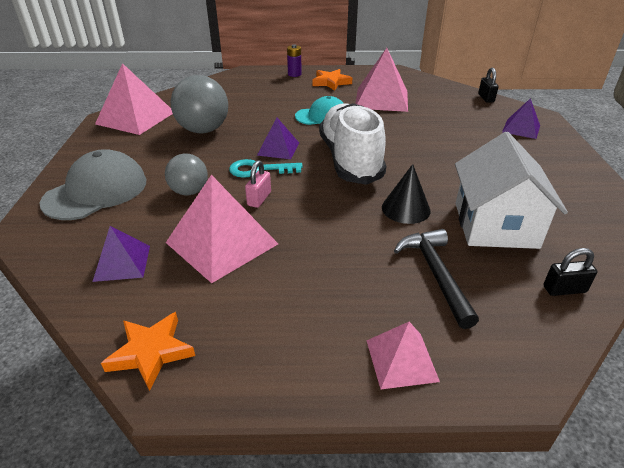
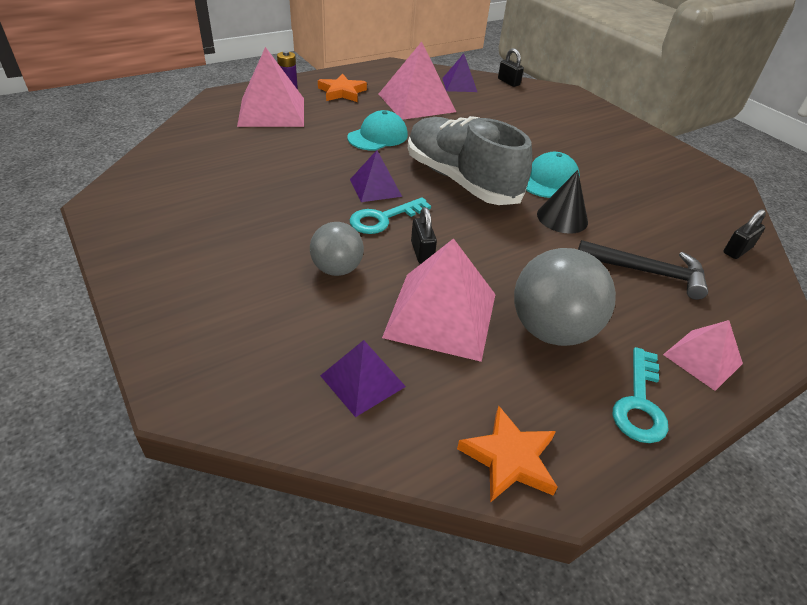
camera: 35 degrees left, 5 degrees up
(96, 191) = (218, 308): grey cap -> none
(136, 118) = (147, 193): pink pyramid -> pink pyramid (272, 111)
(203, 130) = (261, 187): grey ball -> grey ball (551, 330)
(259, 199) = (422, 252): pink padlock -> black padlock
(296, 365) = (639, 403): none -> turquoise key
(350, 159) = (460, 180): white shoe -> grey shoe
(430, 178) = (549, 180): none -> turquoise cap
(435, 274) = (647, 272): black hammer -> black hammer turned 150 degrees clockwise
(495, 225) = (641, 210): white house -> none
(521, 128) = (567, 109): purple pyramid -> purple pyramid (459, 85)

